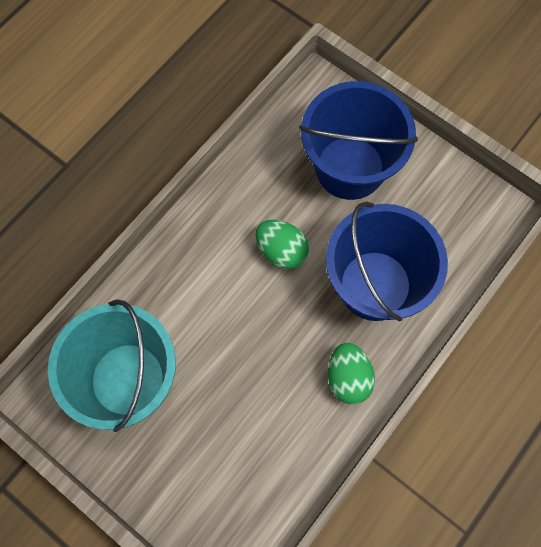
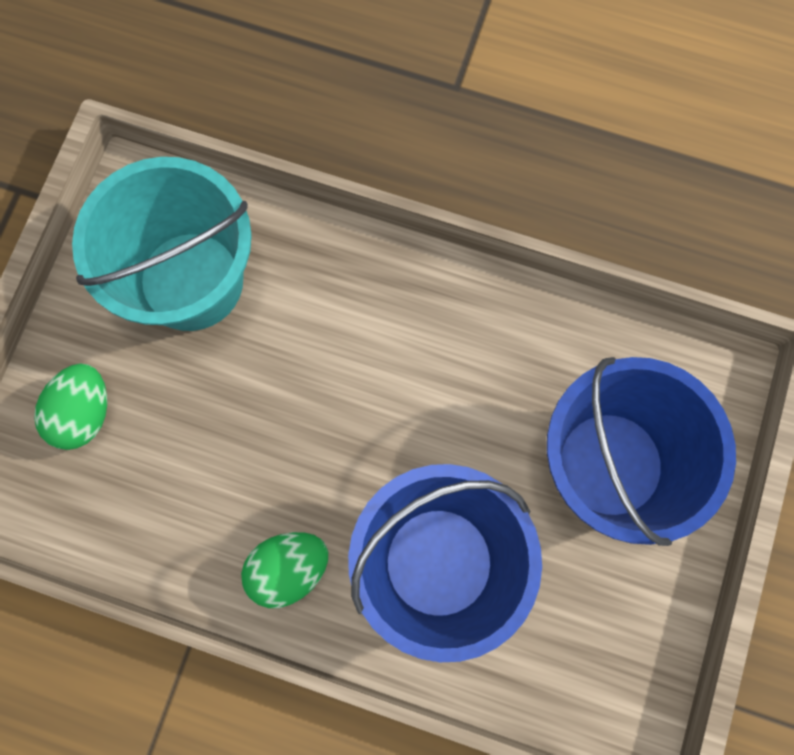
camera: 70 degrees right, 5 degrees up
(281, 251) = (440, 412): green egg -> green egg (84, 413)

